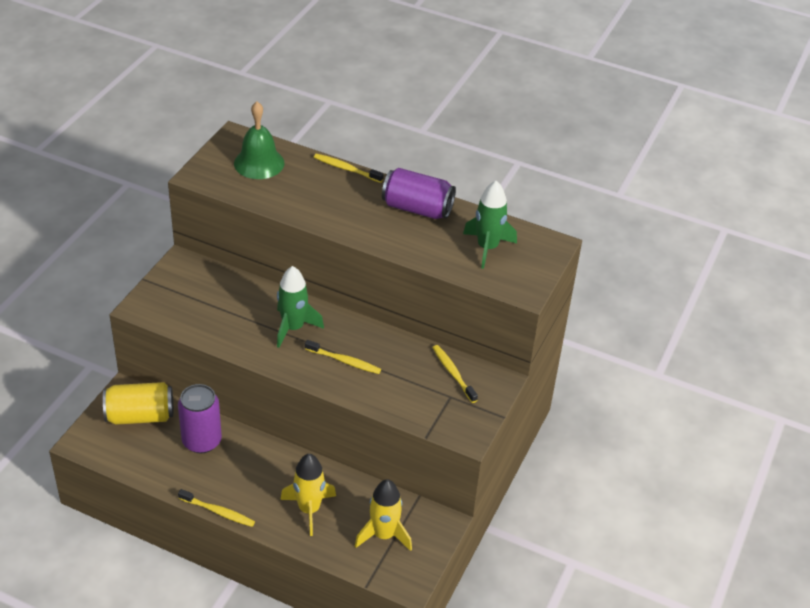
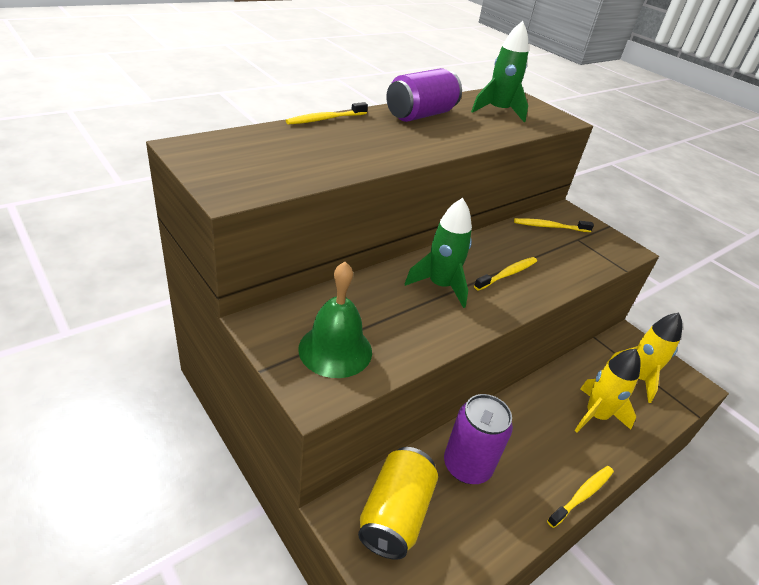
camera: 65 degrees left, 5 degrees down
(259, 163) = (257, 152): green bell -> green bell (335, 350)

